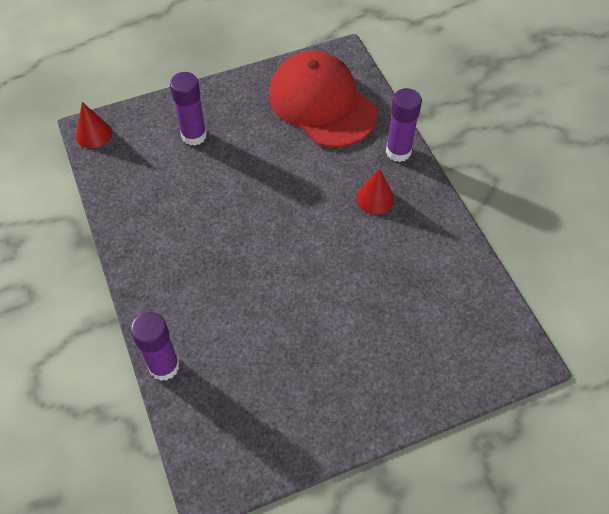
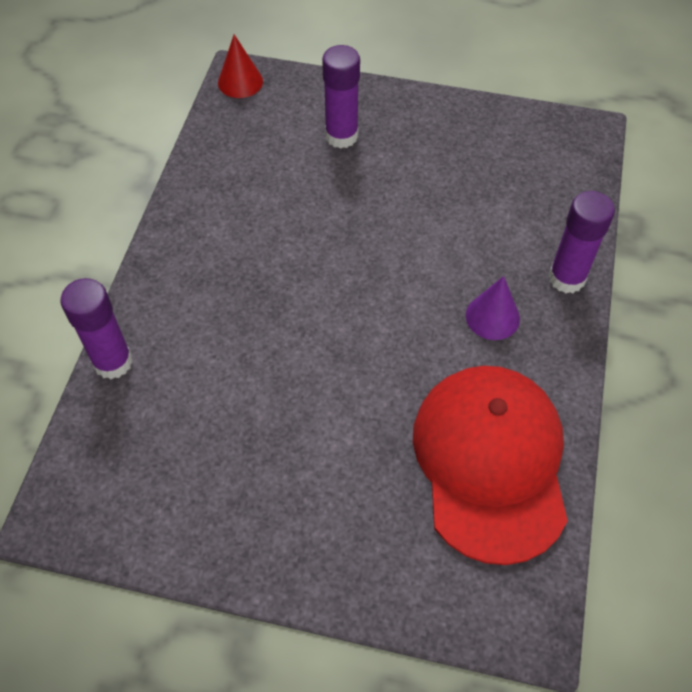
camera: 35 degrees right, 0 degrees up
(321, 103) = (516, 174): red cap -> red cap (490, 462)
(375, 198) = (492, 317): red cone -> purple cone

